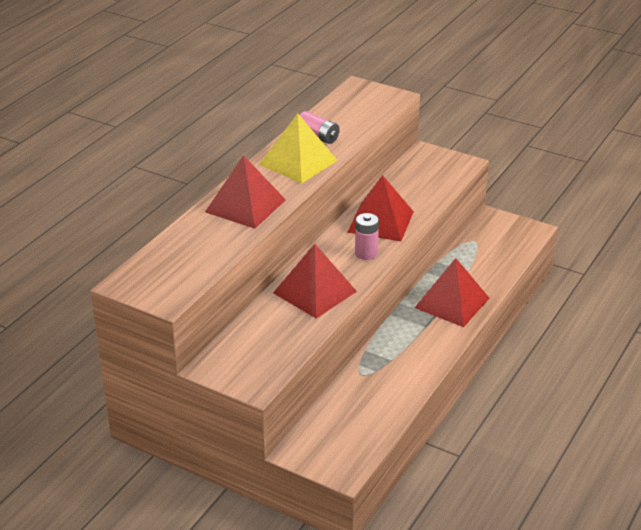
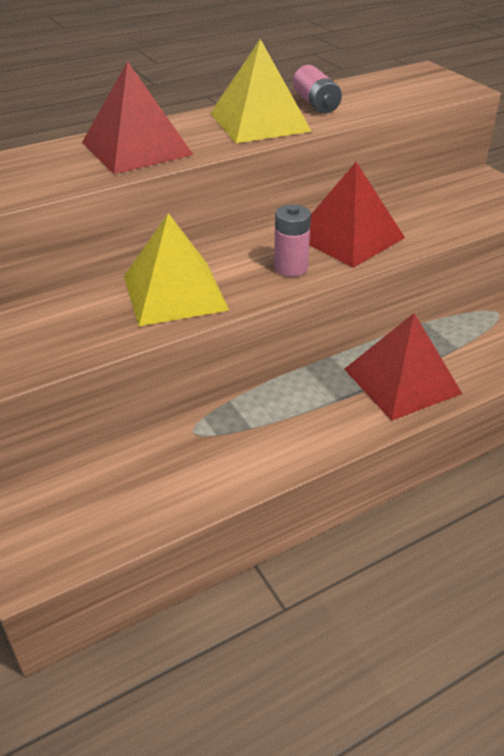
camera: 30 degrees right, 5 degrees up
(315, 292) = (174, 293): red pyramid -> yellow pyramid

